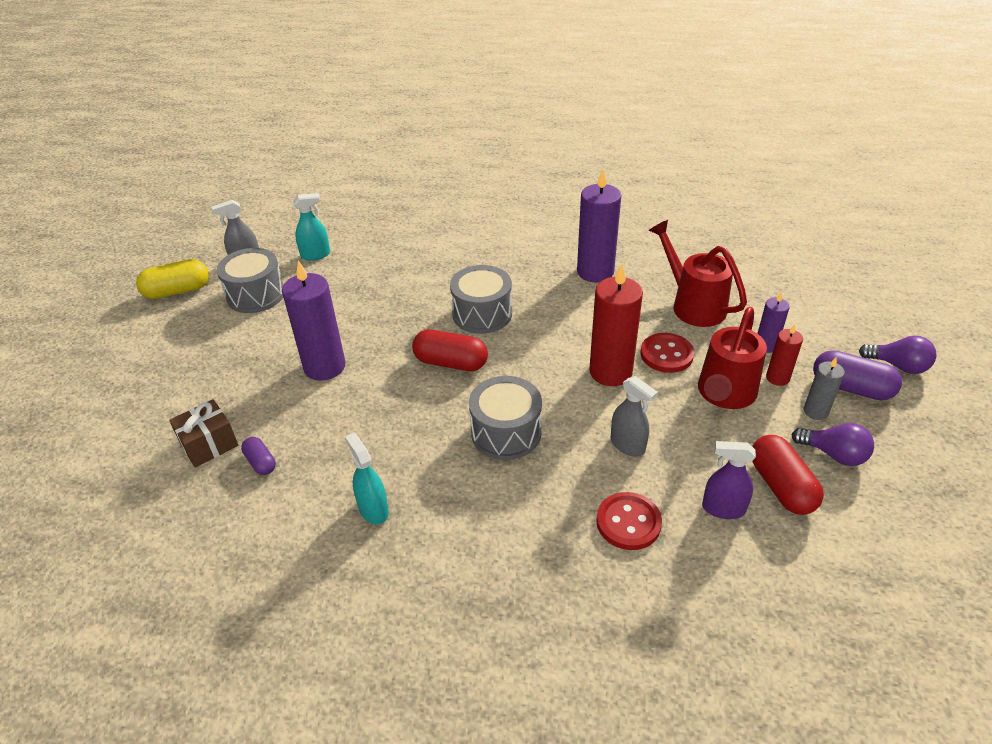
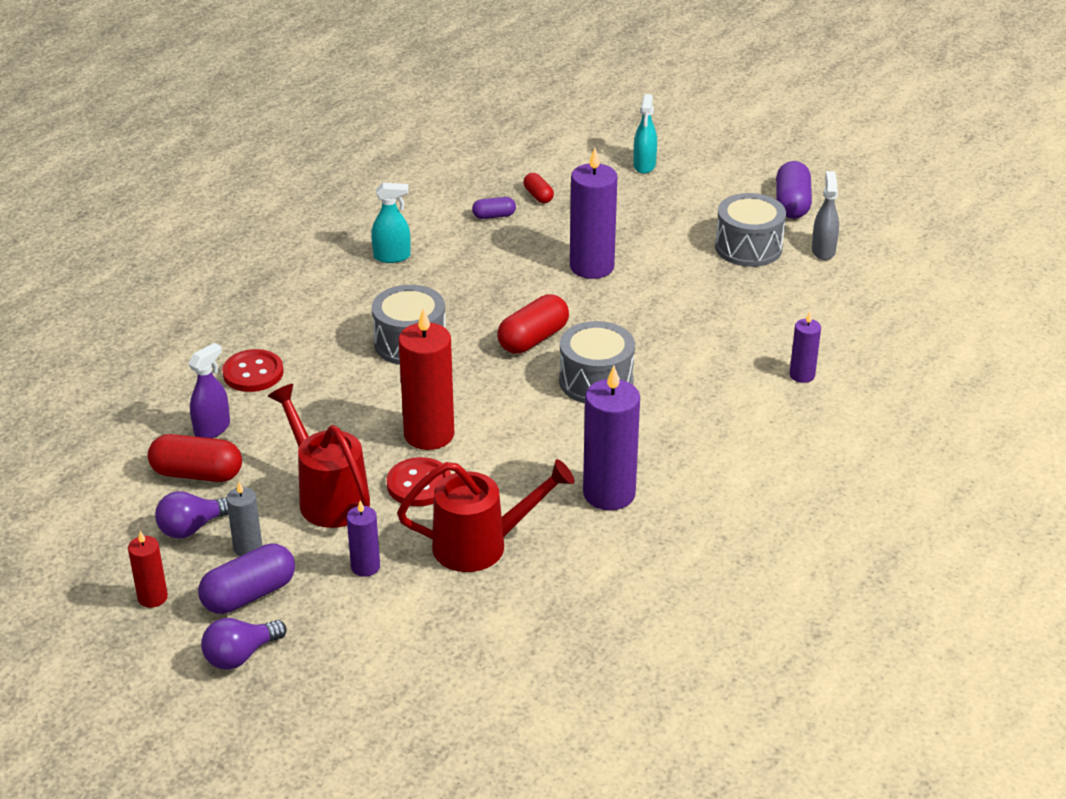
camera: 115 degrees right, 5 degrees down
(177, 291) = (792, 204): yellow capsule -> purple capsule
(209, 444) = (538, 196): brown gift -> red capsule
(316, 255) = (803, 297): turquoise spray bottle -> turquoise spray bottle (644, 165)
(412, 234) = (802, 375): none -> purple candle
(627, 445) = (328, 406): grey spray bottle -> none
(777, 378) = (313, 547): red candle -> red candle (152, 597)

